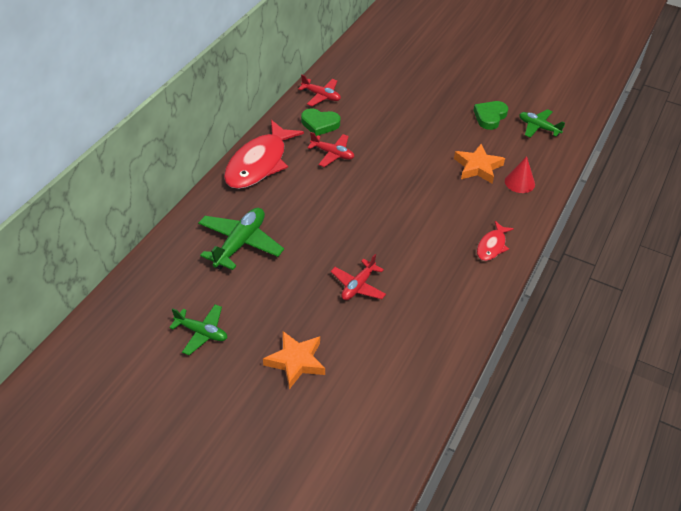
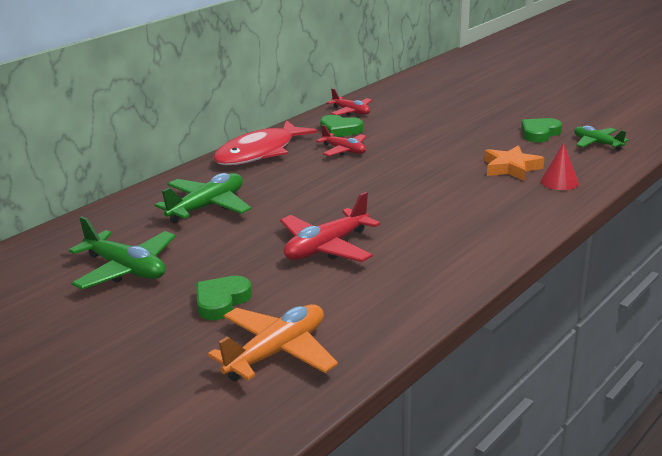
camera: 15 degrees right, 20 degrees down
(201, 332) = (126, 269): green plane -> green plane, size x1.58
(296, 361) = (221, 301): orange star -> green heart
(358, 286) = (326, 247): red plane -> red plane, size x1.58
(359, 413) = (277, 352): none -> orange plane
(492, 246) = (506, 228): red fish -> none

